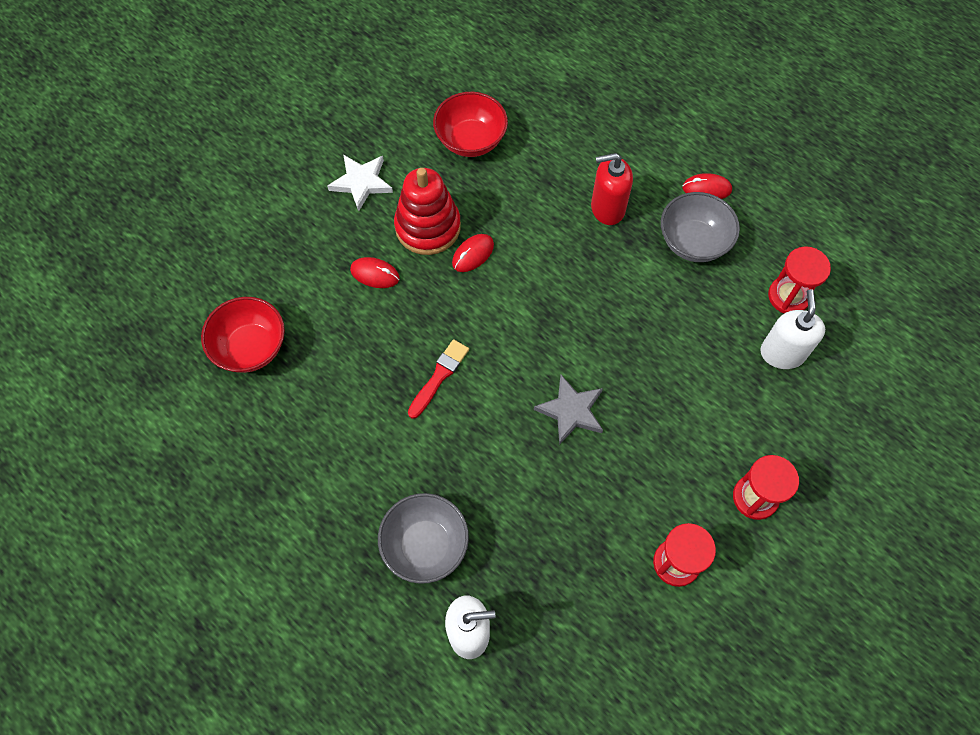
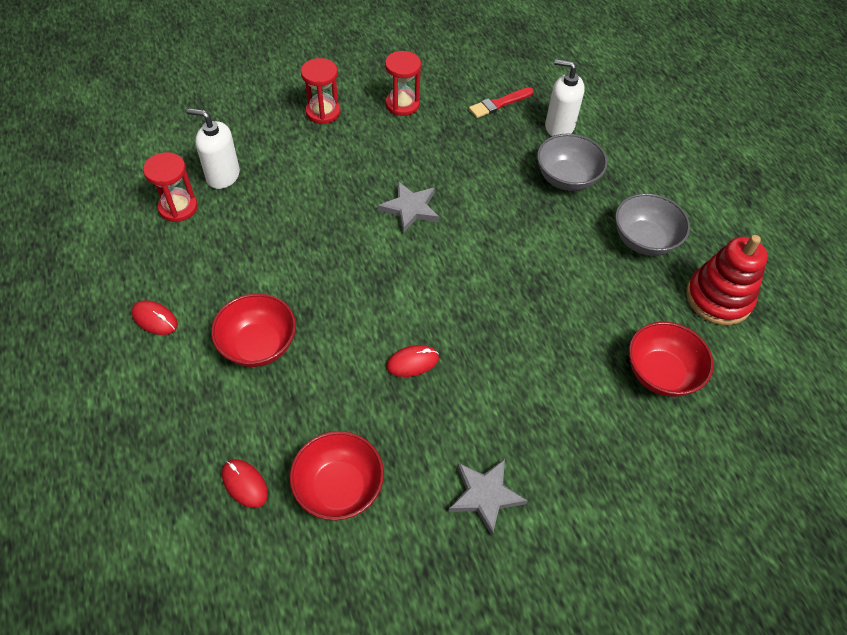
camera: 155 degrees left, 10 degrees down
(361, 182) = (485, 495): white star -> grey star
(375, 274) = (516, 387): red mouse -> red mouse (245, 484)
(428, 227) = (440, 410): red stacking toy -> red stacking toy (718, 298)
(439, 376) = (500, 276): red brush -> red brush (499, 104)
(607, 208) = (258, 345): red soap dispenser -> red bowl
(693, 242) = (210, 281): grey bowl -> grey bowl (644, 240)
(782, 353) = (223, 176): white soap dispenser -> white soap dispenser turned 75 degrees clockwise

